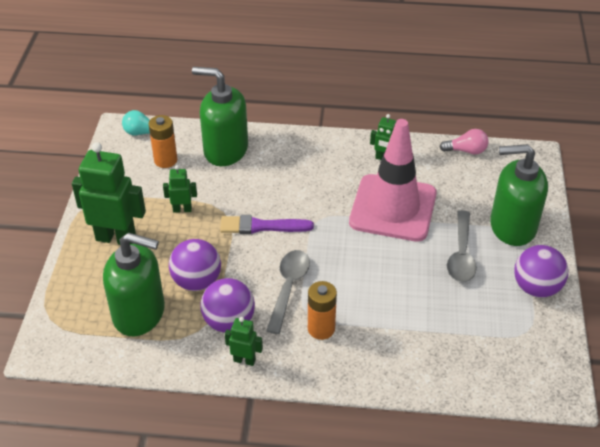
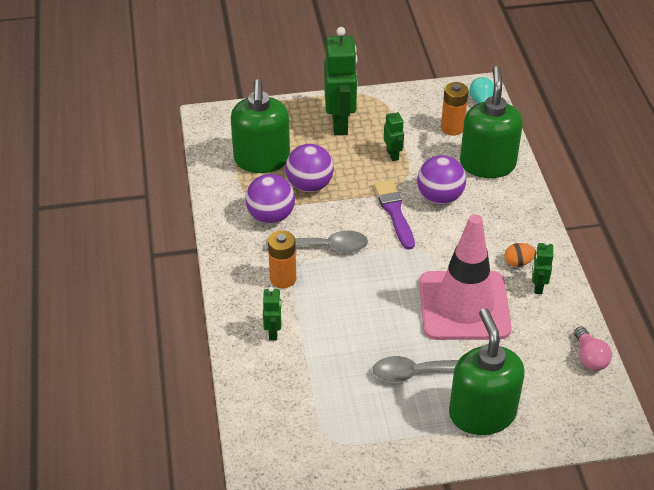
camera: 75 degrees right, 0 degrees up
(244, 360) = (232, 235): green robot -> green robot (273, 332)
(353, 163) = (518, 262): none -> orange egg
(536, 287) = (396, 443): purple ball -> purple ball (440, 197)

